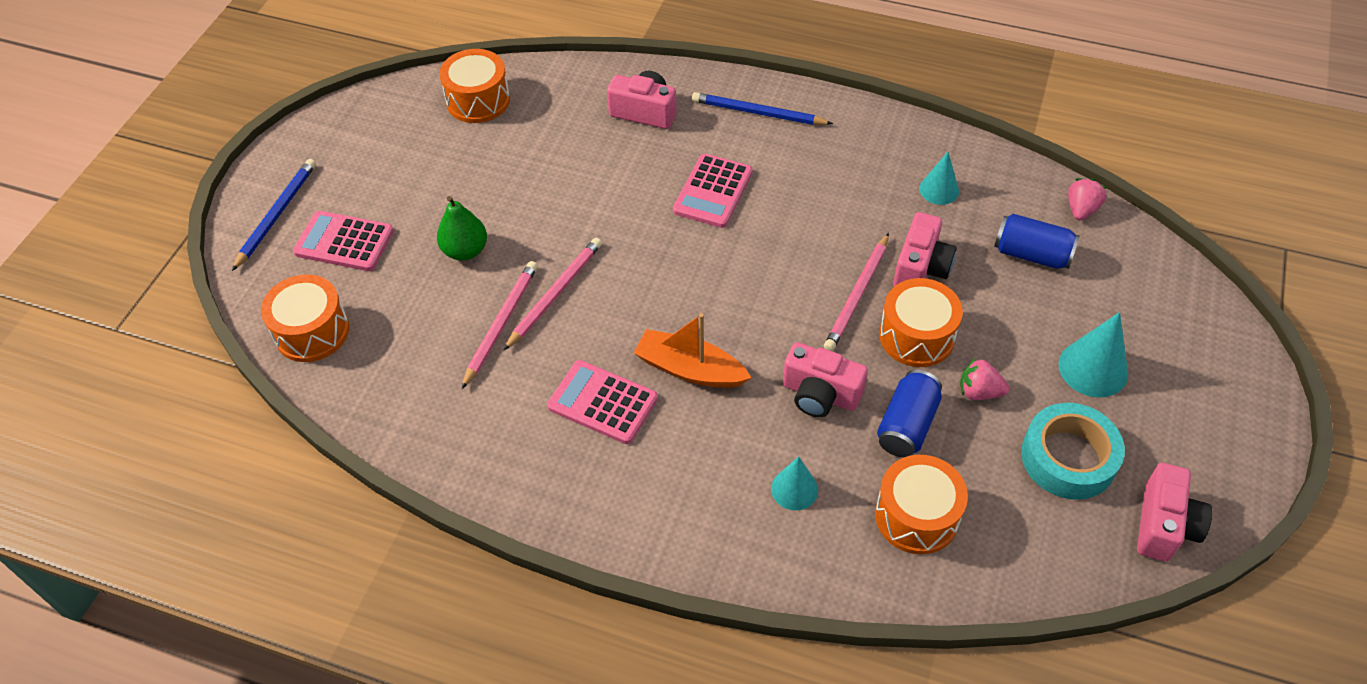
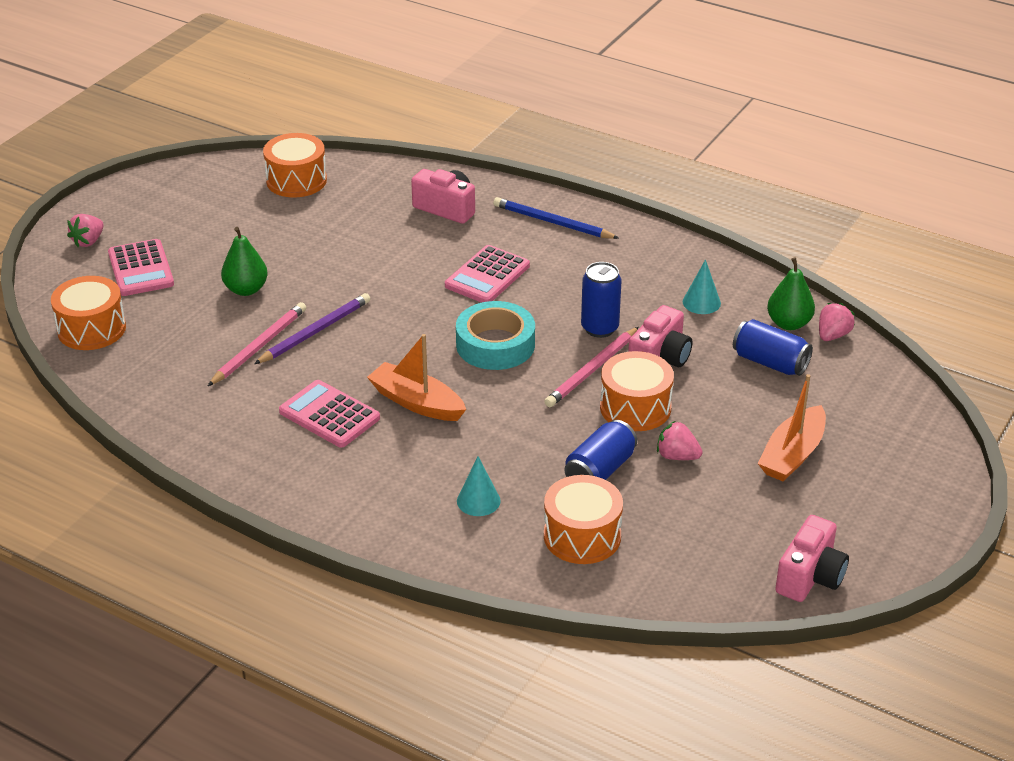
camera: 10 degrees right, 15 degrees down
(277, 215) = (88, 241): blue pencil -> pink strawberry
(344, 242) = (141, 269): pink calculator -> pink calculator turned 135 degrees counterclockwise
(555, 294) = (315, 331): pink pencil -> purple pencil
(820, 394) = (528, 437): pink camera -> none
(848, 239) = (599, 328): none -> blue can
(1033, 202) = (789, 323): none -> green pear
(1068, 458) = (741, 516): turquoise tape -> turquoise tape (495, 345)
(1093, 368) = (792, 455): turquoise cone -> orange boat

